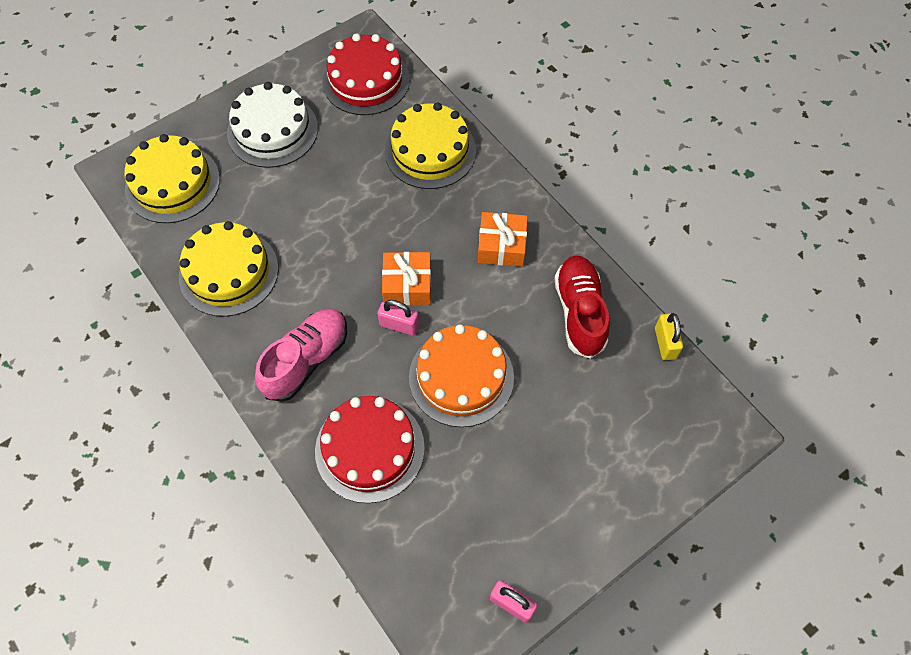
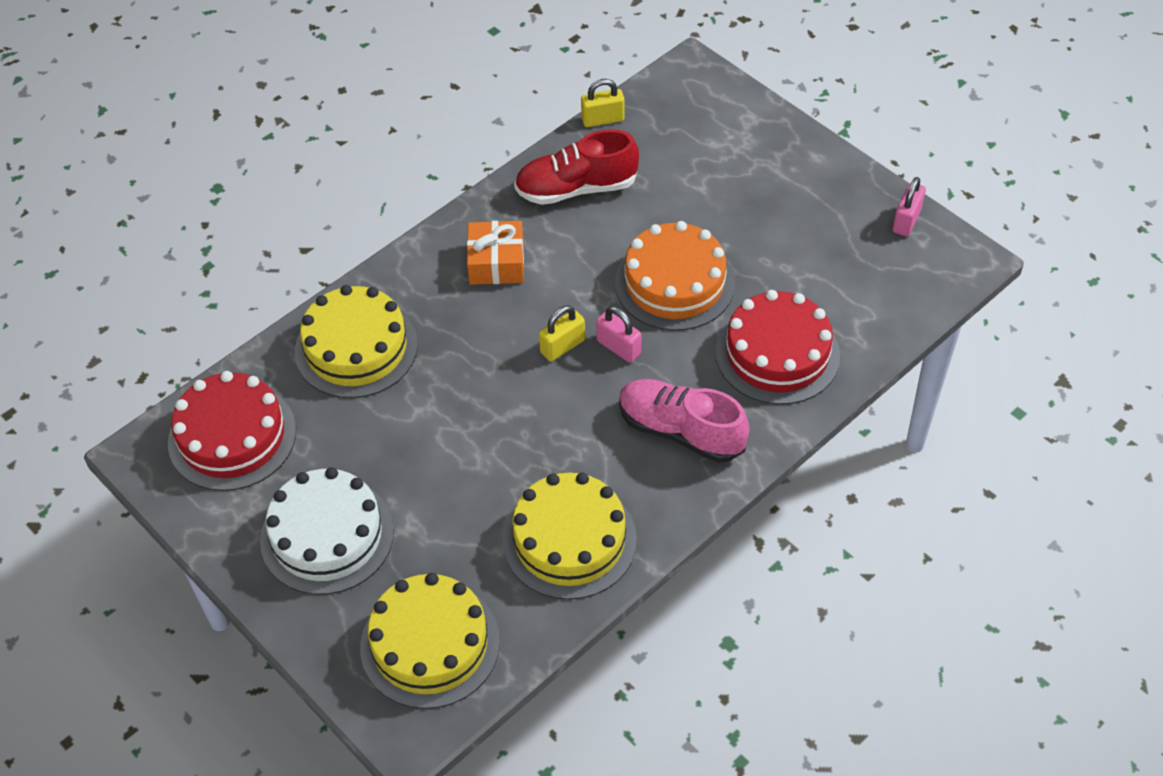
camera: 95 degrees left, 10 degrees down
(399, 325) = (618, 347): pink padlock -> pink padlock turned 60 degrees counterclockwise
(407, 285) = (562, 346): orange gift -> yellow padlock

